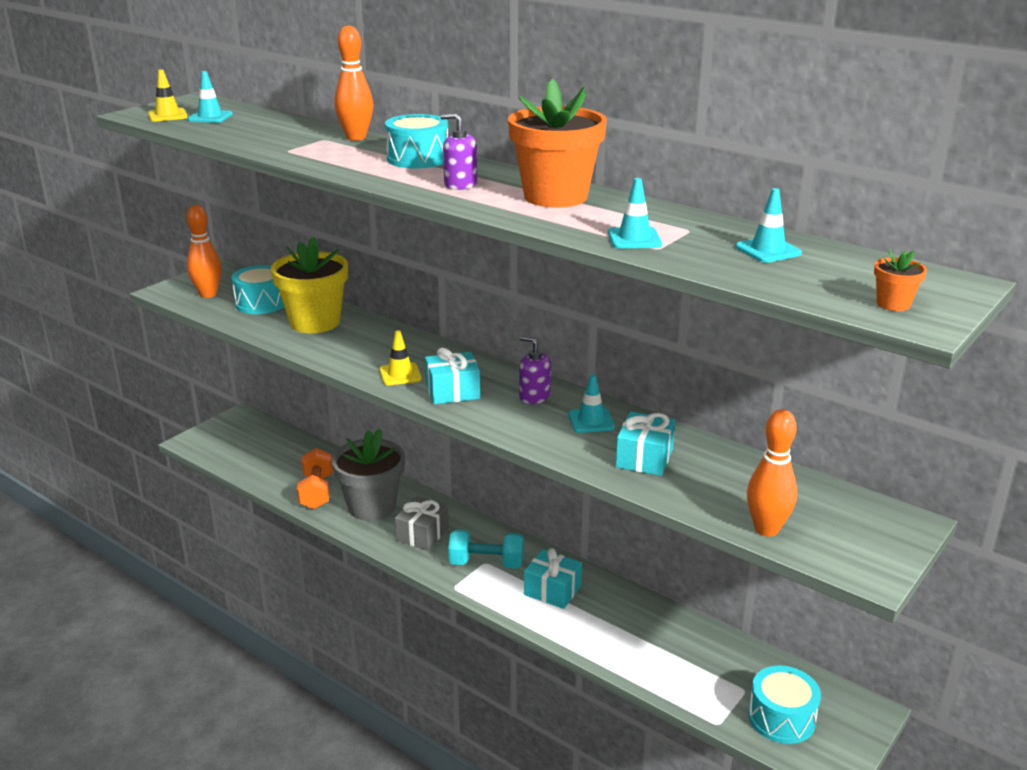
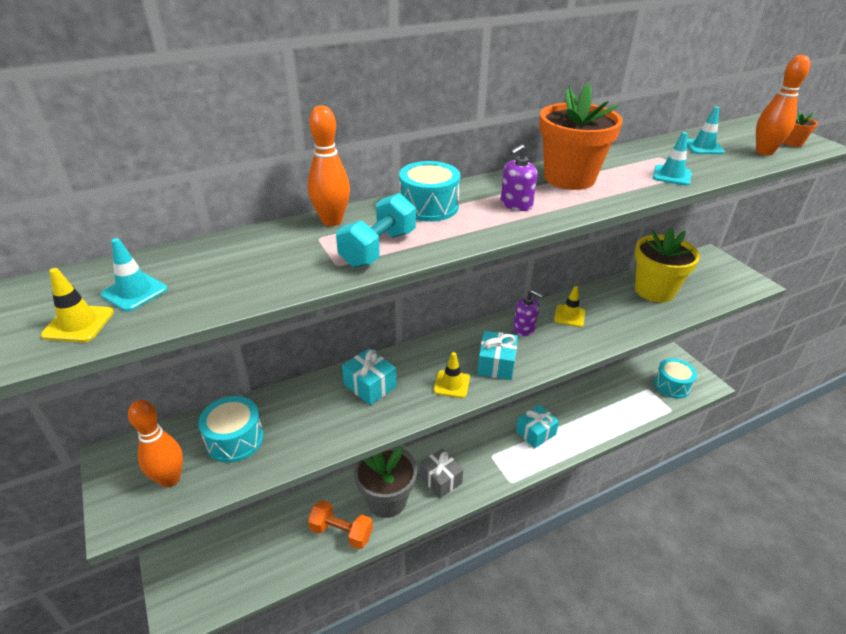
camera: 65 degrees left, 10 degrees up
(315, 322) = (313, 410): yellow flower pot -> yellow flower pot (654, 290)
(486, 563) = (492, 455): turquoise dumbbell -> turquoise dumbbell (378, 249)
(534, 396) = (524, 328): purple soap dispenser -> purple soap dispenser turned 120 degrees counterclockwise
(591, 421) = (569, 316): turquoise traffic cone -> yellow traffic cone
(644, 458) = (624, 311): turquoise gift -> turquoise gift (370, 385)
(766, 529) = (711, 298): orange bowling pin -> orange bowling pin (764, 152)

